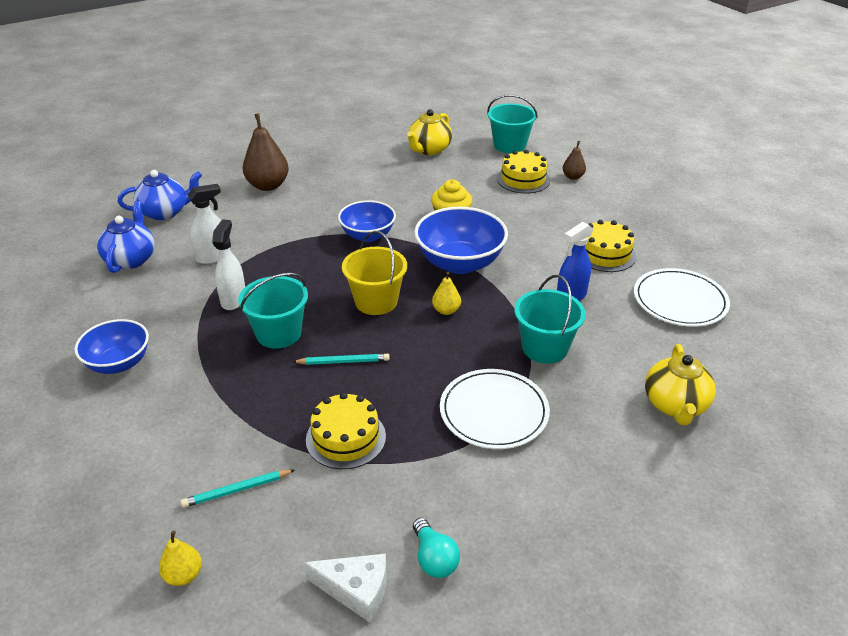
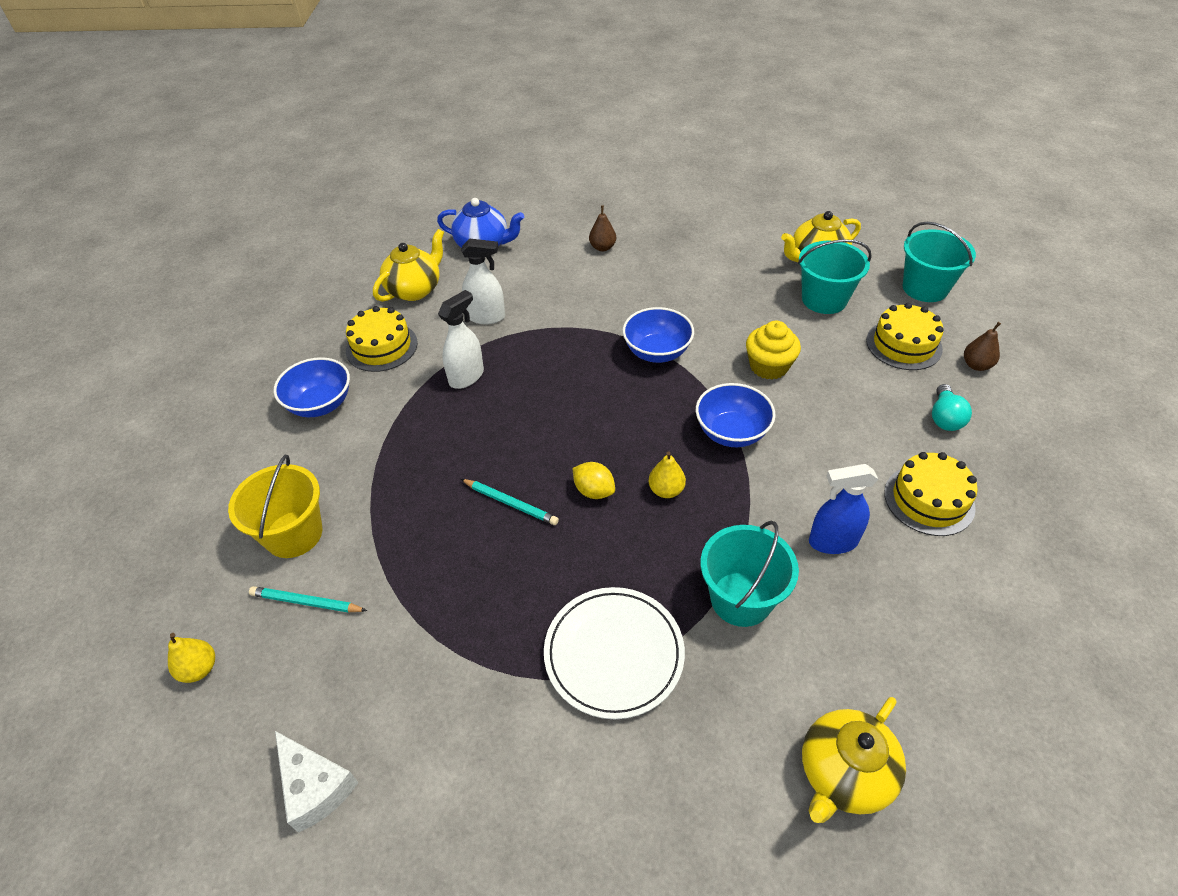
camera: 35 degrees right, 10 degrees up
(131, 259) = (415, 289): blue teapot -> yellow teapot
(268, 185) = (602, 247): brown pear -> brown pear, size x0.52
(278, 333) = (476, 437): turquoise bucket -> turquoise bucket (824, 299)
(346, 438) = (442, 599): yellow cake -> yellow cake (381, 347)
(376, 301) = (600, 442): yellow bucket -> yellow bucket (294, 534)
(397, 330) = (594, 491): none -> yellow lemon
(434, 558) = (410, 800): turquoise light bulb -> turquoise light bulb (944, 418)
(460, 263) = (731, 432): blue bowl -> blue bowl, size x0.65
(680, 301) = (980, 621): white plate -> none

